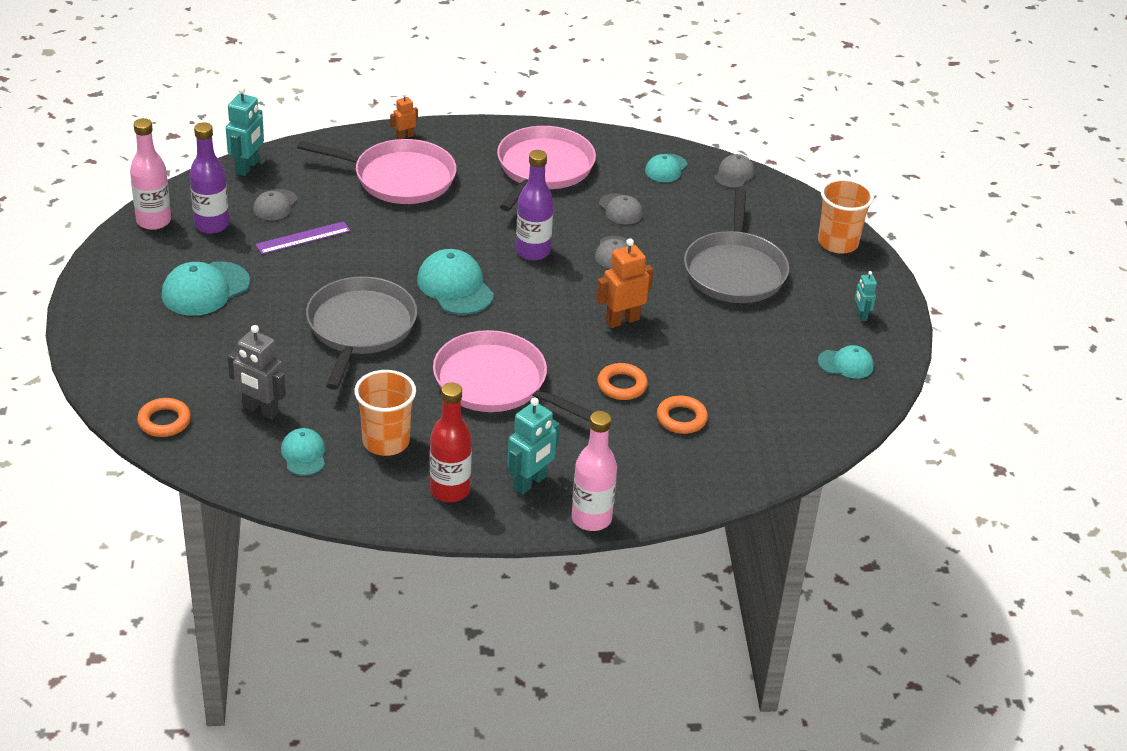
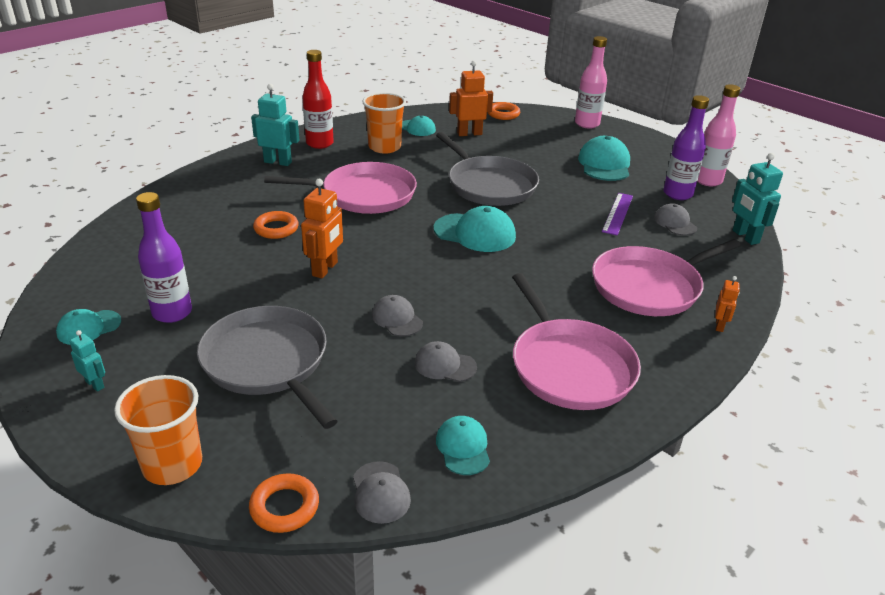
camera: 140 degrees right, 5 degrees down
(260, 410) = (469, 133): grey robot -> orange robot
(530, 483) = (278, 162): turquoise robot -> turquoise robot turned 105 degrees clockwise
(533, 251) = (461, 284): purple bottle -> purple bottle (172, 313)
(591, 519) = (222, 162): pink bottle -> pink bottle (587, 124)
(681, 418) = (210, 228): orange ring -> orange ring (284, 507)

